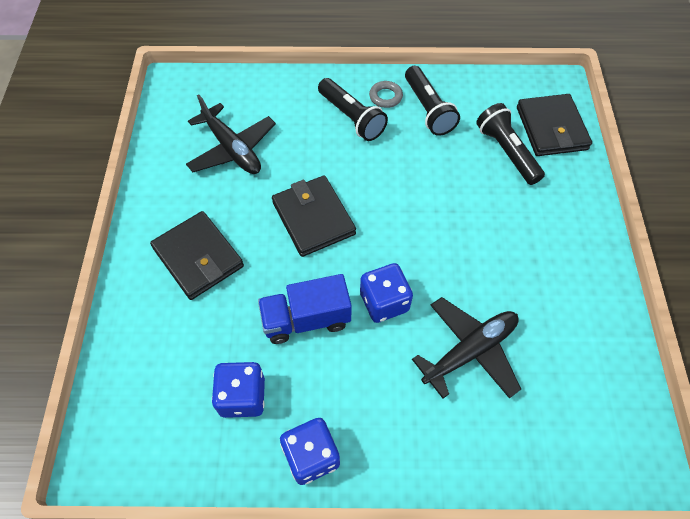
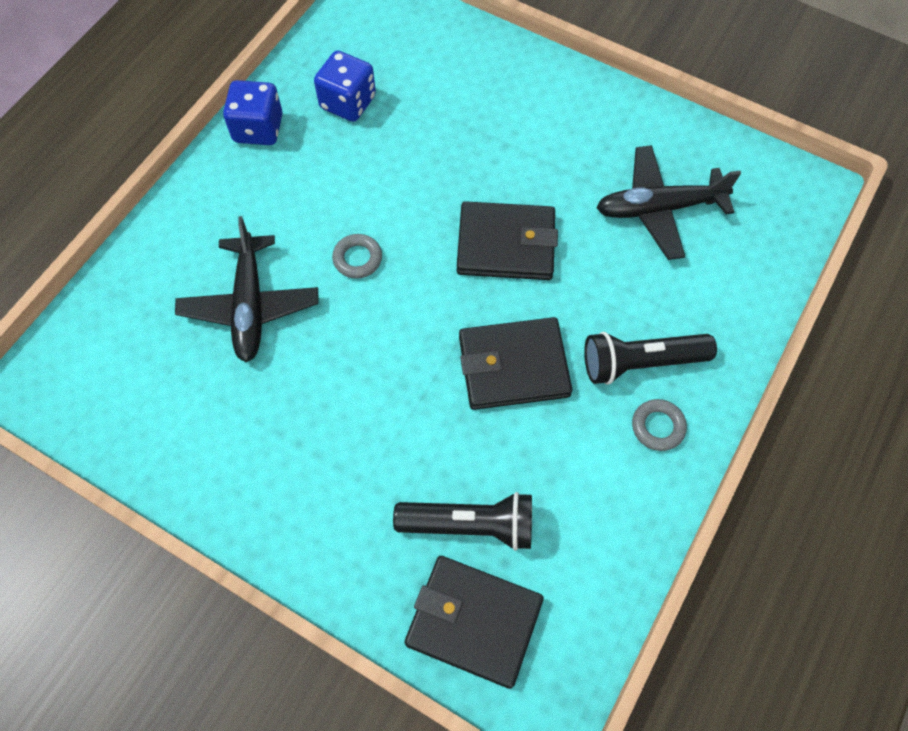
camera: 120 degrees right, 5 degrees up
(198, 257) = (521, 123): black wallet -> black wallet (513, 366)
(306, 319) = (387, 182): blue truck -> none
(384, 302) = (357, 259): blue dice -> grey ring
(428, 109) = (604, 469): black flashlight -> none

